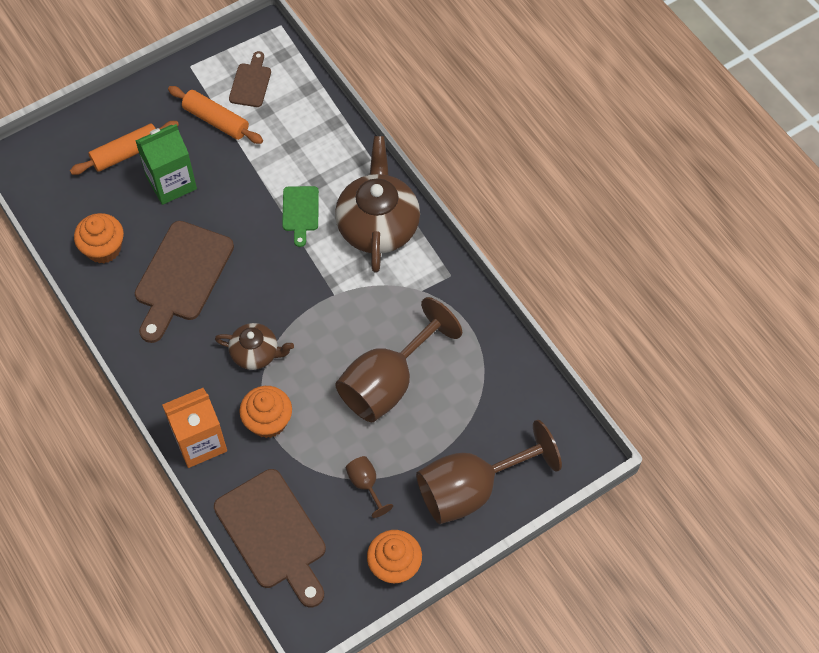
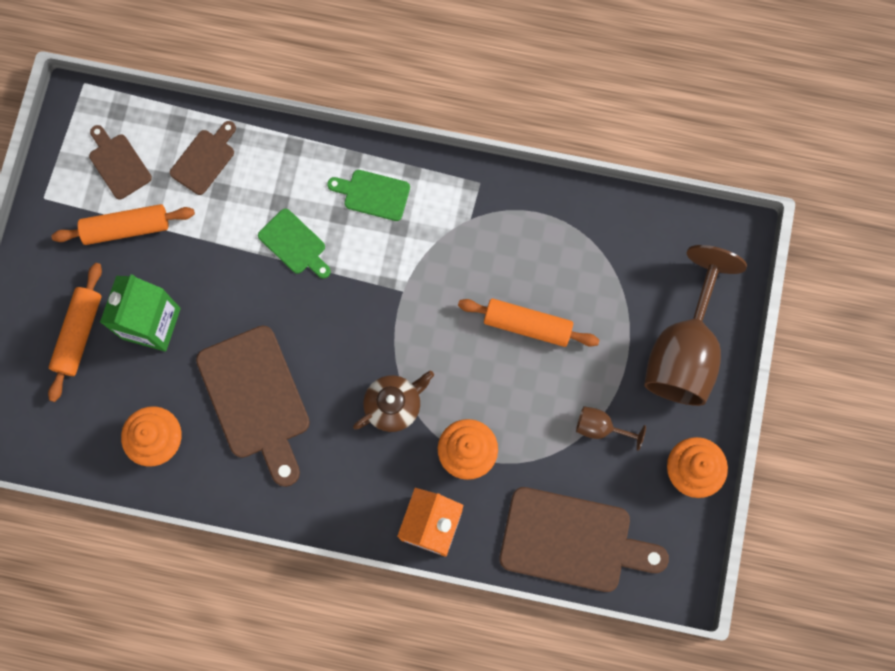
camera: 45 degrees left, 15 degrees up
(301, 121) = (204, 159): none -> brown cutting board
(378, 225) = (373, 194): brown teapot -> green cutting board
(388, 382) = (527, 325): brown goblet -> orange rolling pin

